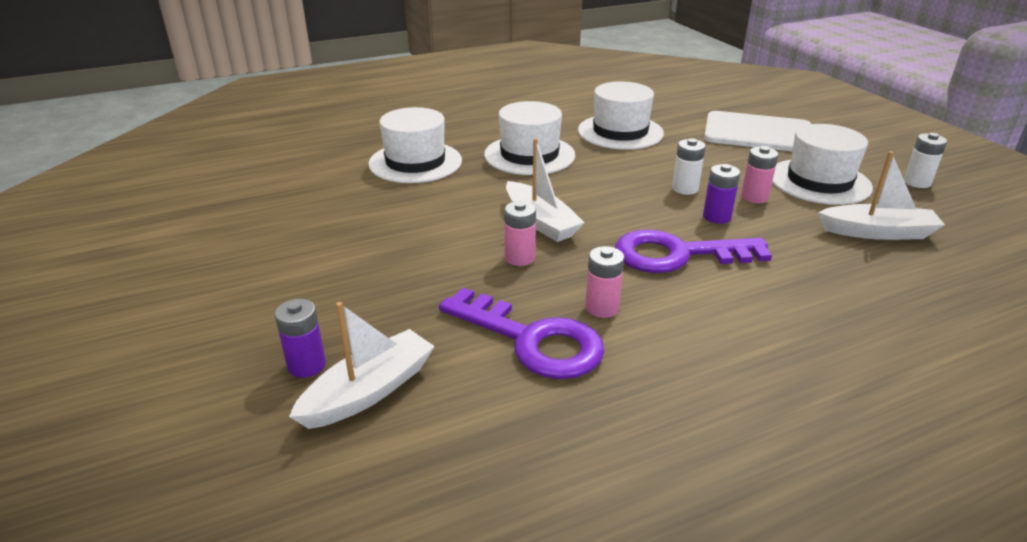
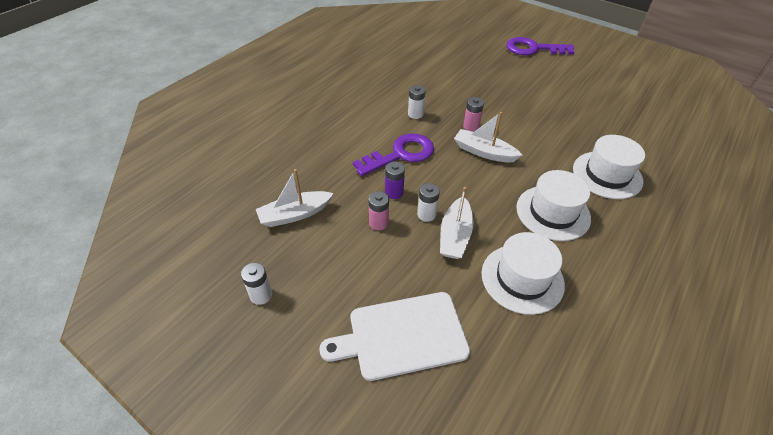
camera: 150 degrees right, 15 degrees up
(306, 365) = (492, 63): purple battery -> none
(369, 391) = (463, 63): white boat -> white boat (455, 235)
(533, 340) = (430, 93): purple key -> purple key (533, 49)
(602, 308) = (415, 114): pink battery -> white battery
(819, 181) = (338, 263): white hat -> none

